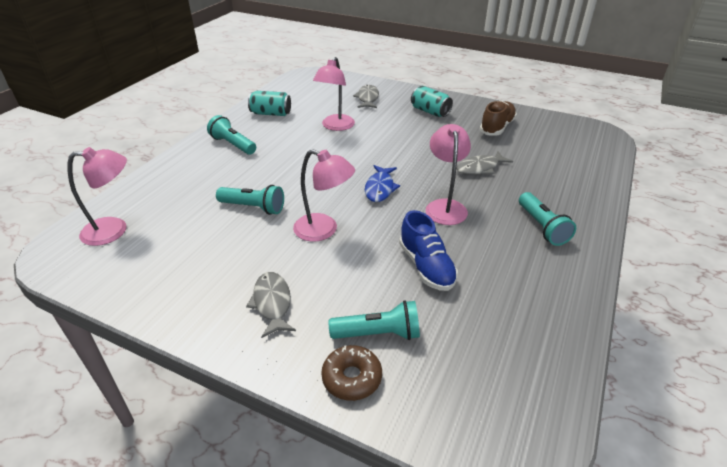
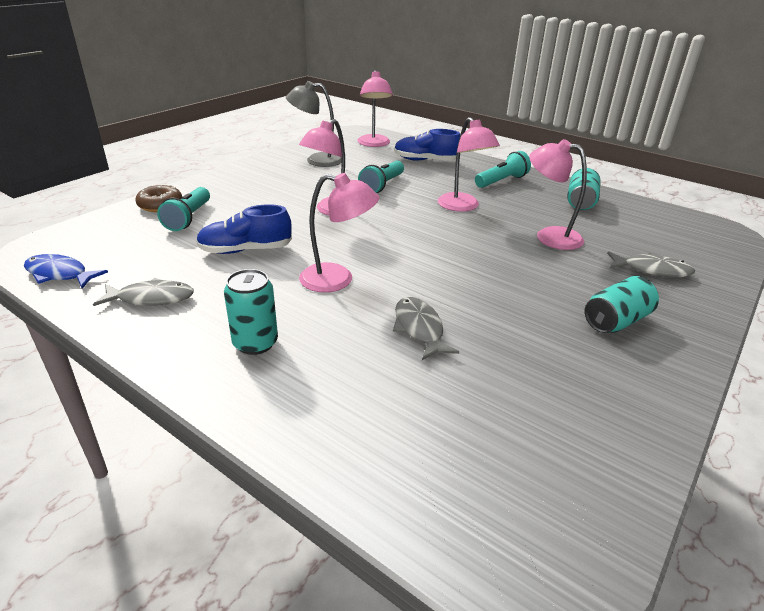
camera: 100 degrees right, 5 degrees down
(175, 268) = (316, 160): none -> grey lamp
(177, 187) = (425, 160): none -> blue shoe
(272, 303) = (254, 186): grey fish -> grey fish (151, 298)
(294, 161) = (462, 207): none -> pink lamp
(380, 188) = (392, 246): blue fish -> blue fish (59, 274)
(497, 127) = (562, 386): brown shoe -> none
(542, 227) = (255, 343): turquoise flashlight -> turquoise can

